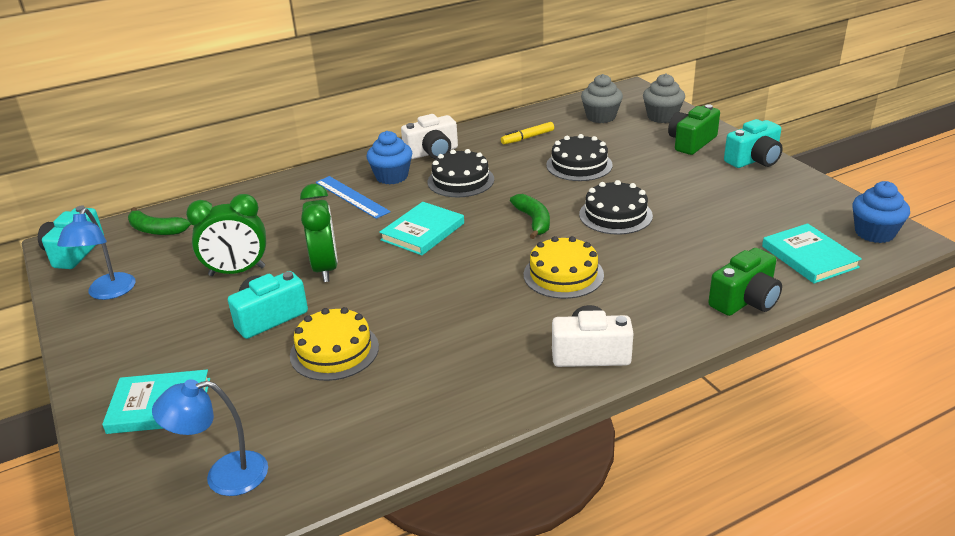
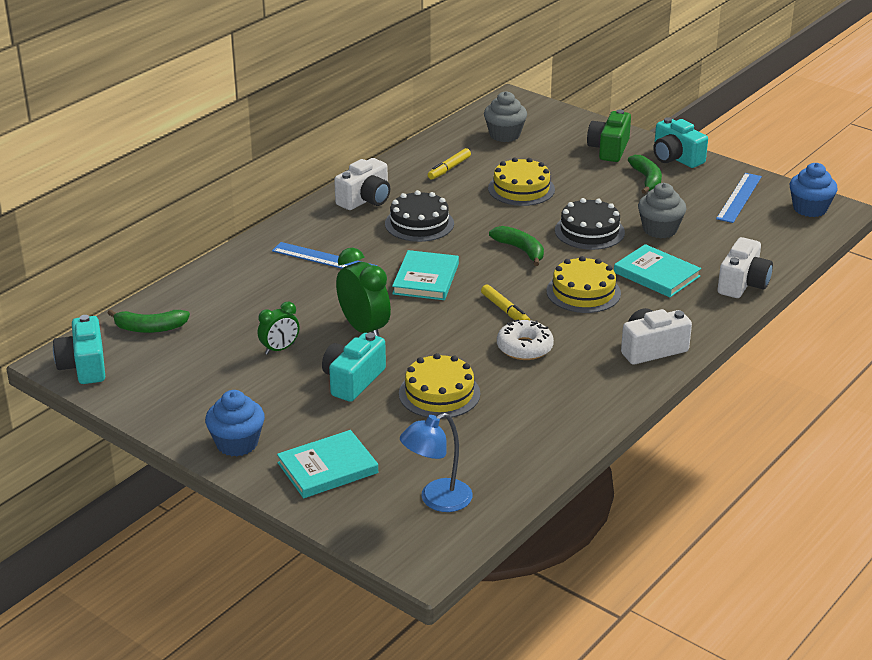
camera: 25 degrees left, 0 degrees up
(108, 293) = (169, 394): blue lamp -> none
(237, 271) = (280, 349): green clock -> green clock, size x0.60
(392, 176) = (346, 231): blue cupcake -> blue cupcake (237, 443)
(458, 321) = (524, 347): none -> white donut
(471, 277) = (505, 310): none -> yellow marker
(579, 165) = (521, 189): black cake -> yellow cake
(662, 117) = (564, 126): grey cupcake -> grey cupcake (660, 229)
(710, 176) = (647, 180): none -> green banana
(745, 300) = (743, 284): green camera -> white camera
(754, 160) = (675, 158): turquoise camera -> turquoise camera turned 105 degrees clockwise
(799, 208) = (739, 197): none -> blue ruler
(809, 257) = (771, 238): turquoise book -> turquoise book (656, 274)

